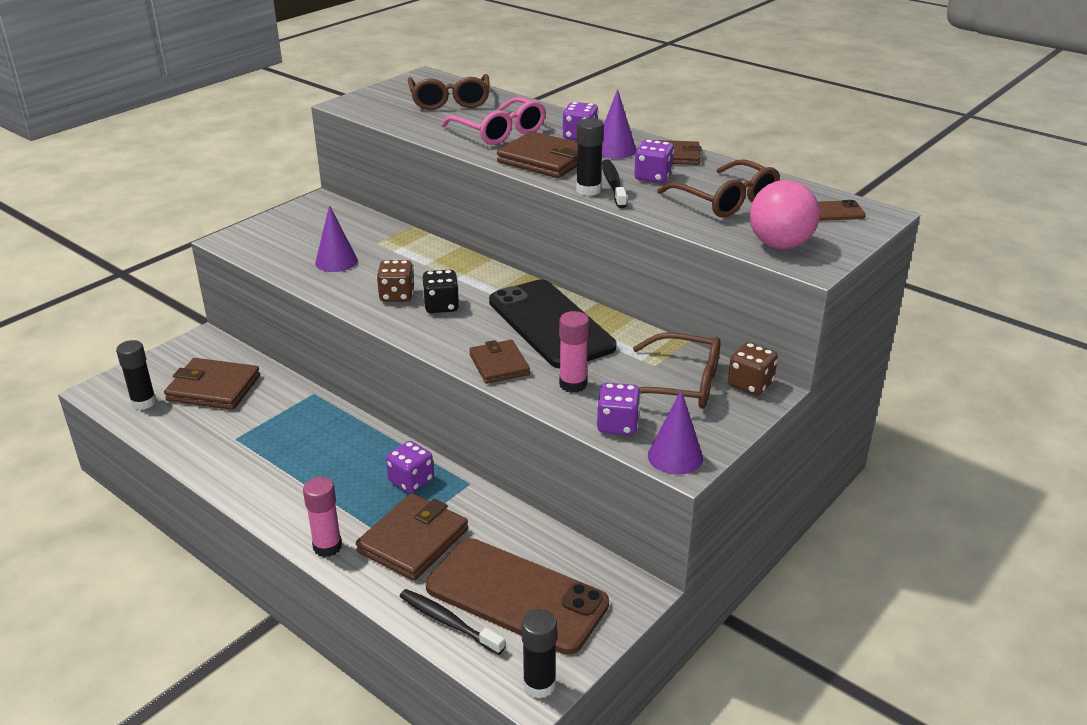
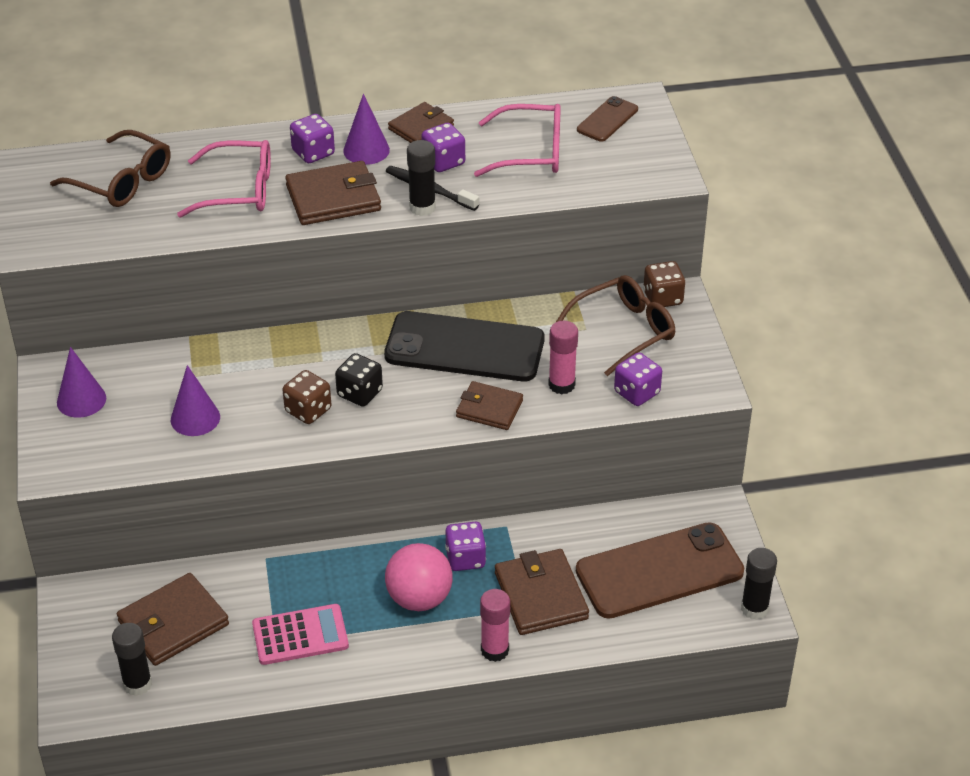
camera: 50 degrees left, 10 degrees up
(252, 445) = (300, 635): none -> pink calculator
(448, 622) = (649, 623): black toothbrush -> none
(675, 456) = (702, 387): purple cone -> purple cone (81, 400)
(726, 201) = (530, 152): brown glasses -> pink glasses
(780, 245) = (627, 172): pink ball -> pink ball (419, 599)

